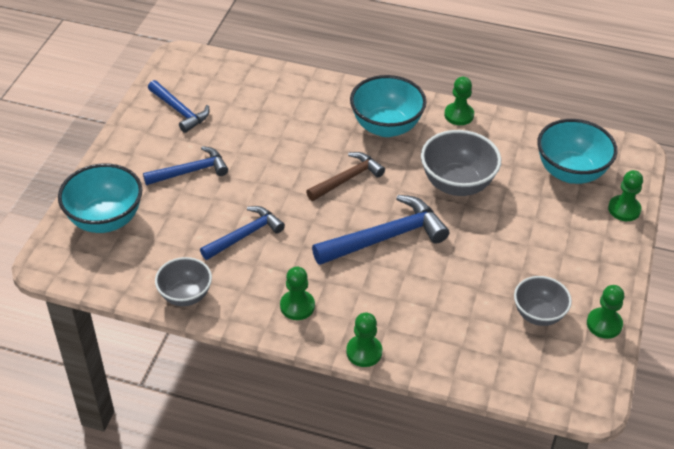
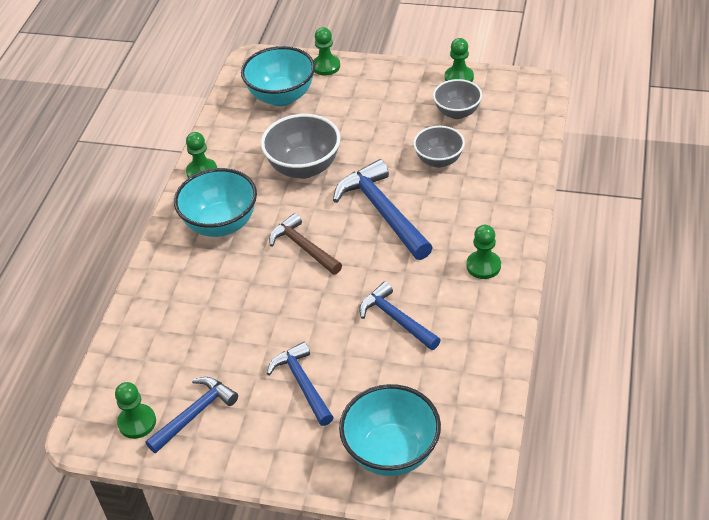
camera: 90 degrees left, 0 degrees up
(185, 295) = (489, 355): grey bowl -> grey bowl (439, 160)
(364, 352) = (526, 214): green pawn -> green pawn (137, 422)

